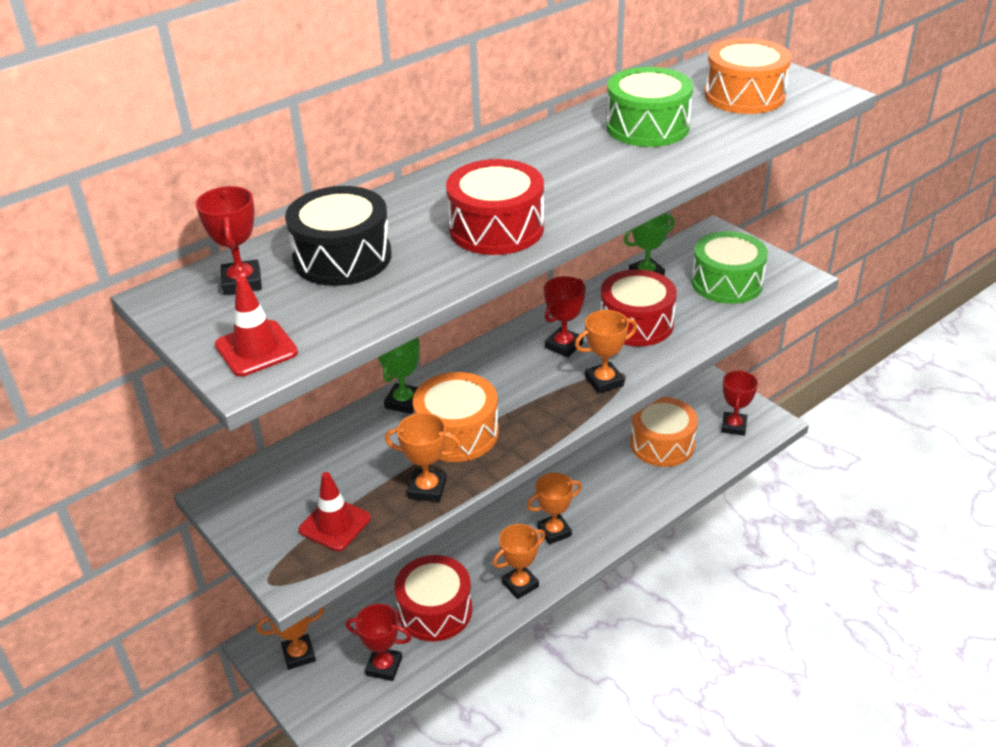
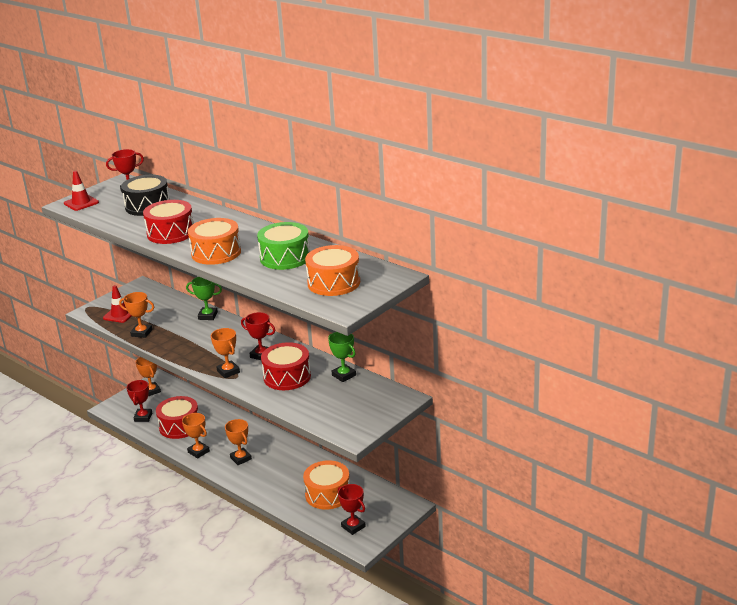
camera: 80 degrees right, 10 degrees down
(427, 489) = (141, 333): orange trophy -> orange trophy turned 75 degrees counterclockwise
(457, 433) = (183, 334): orange drum -> orange drum (216, 253)
(726, 283) = (339, 407): green drum -> none
(733, 426) = (353, 526): red trophy -> red trophy turned 45 degrees clockwise

